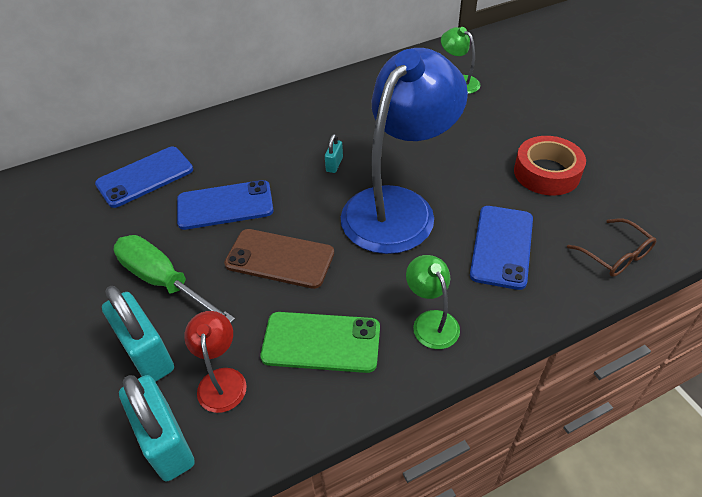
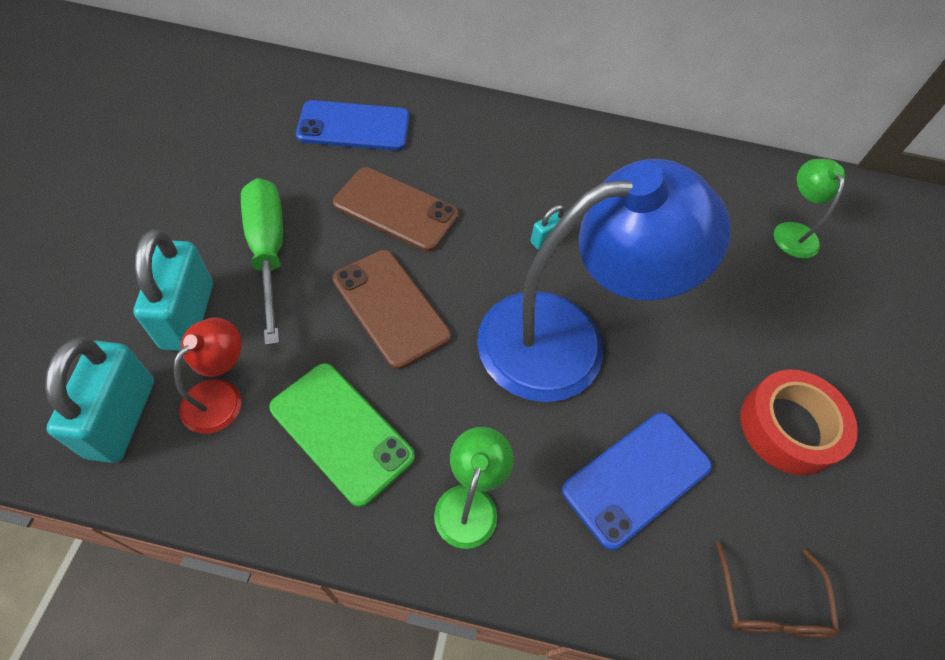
camera: 30 degrees right, 10 degrees up
(225, 205) = (396, 209): blue phone -> brown phone

